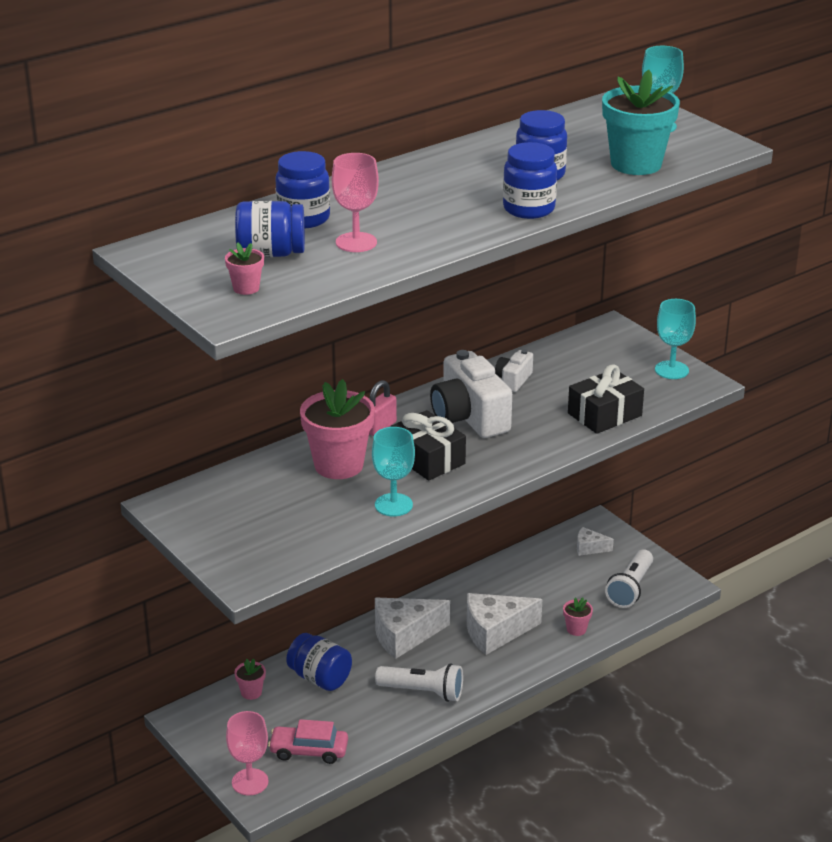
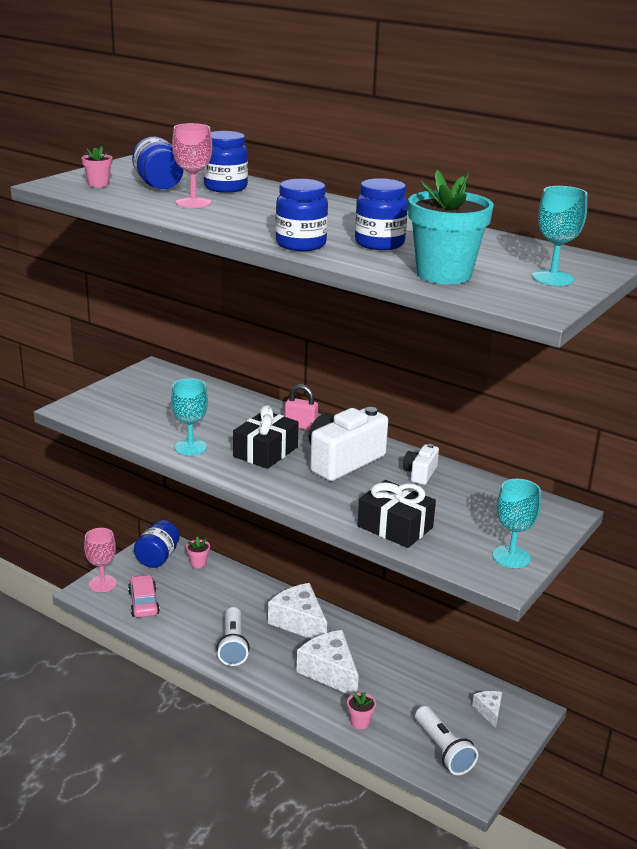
camera: 70 degrees right, 5 degrees down
(320, 678) = (227, 591): blue jar -> blue jar (157, 558)
(338, 465) = (235, 418): pink flower pot -> none
(513, 380) = (420, 473): white camera -> white camera turned 75 degrees counterclockwise
(630, 588) = (443, 750): white flashlight -> white flashlight turned 120 degrees counterclockwise

